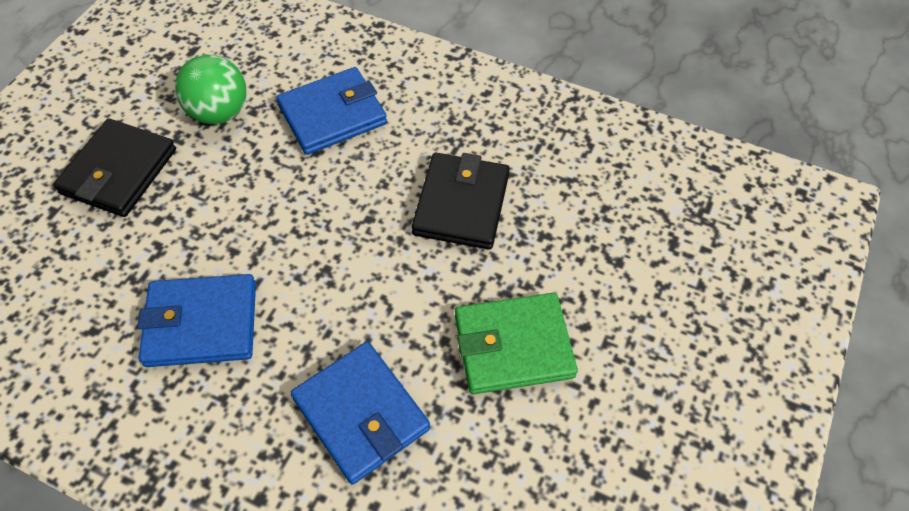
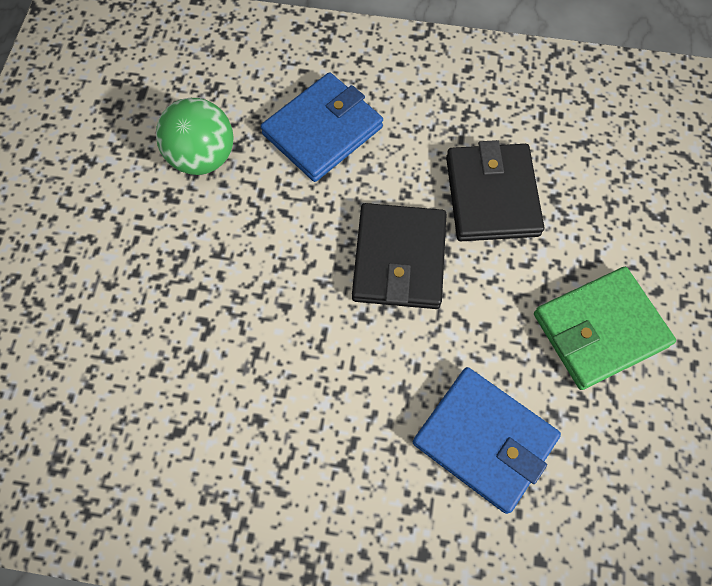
camera: 15 degrees left, 10 degrees up
(119, 171) = (125, 251): black wallet -> black wallet (399, 259)
(201, 323) = (287, 392): blue wallet -> none

